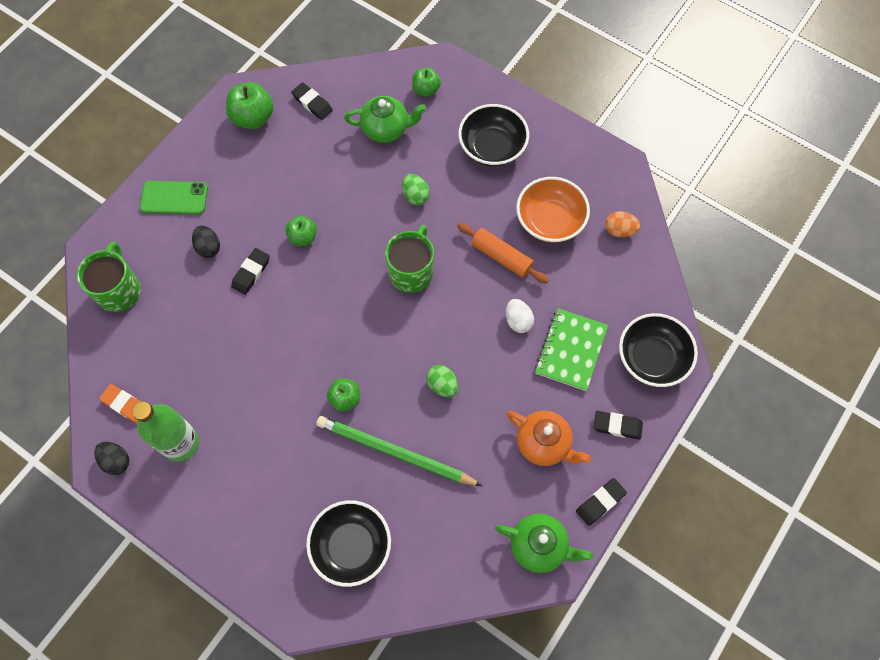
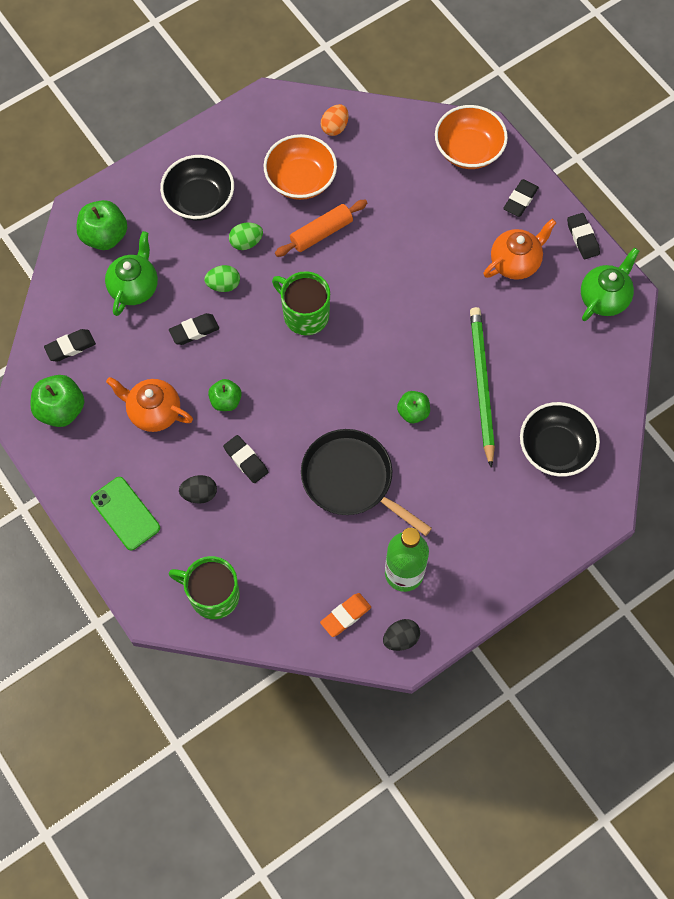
camera: 70 degrees left, 0 degrees up
(174, 198) = (125, 513): green phone -> green phone turned 60 degrees counterclockwise
(259, 366) = (351, 480): none -> black pan
(273, 185) = (154, 412): none -> orange teapot
(361, 189) = (194, 331): none -> black eraser
(395, 453) = (481, 385): green pencil -> green pencil turned 135 degrees clockwise
(426, 90) = (105, 236): green apple -> green apple, size x1.59
(442, 385) = (431, 325): green egg -> green egg (246, 242)
(518, 321) = (392, 242): white egg -> none
(570, 350) = (436, 210): green notebook -> none
(652, 358) = (468, 150): black bowl -> orange bowl

